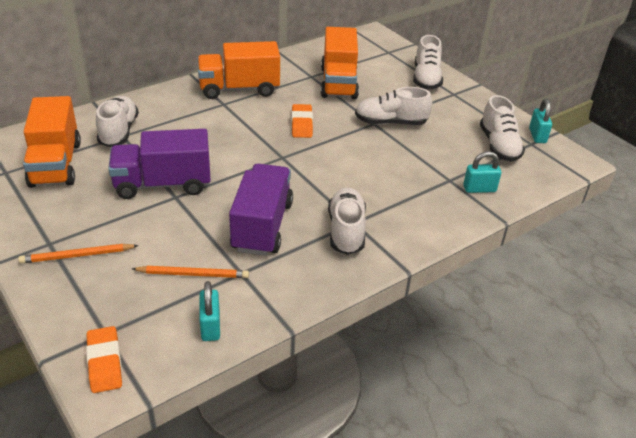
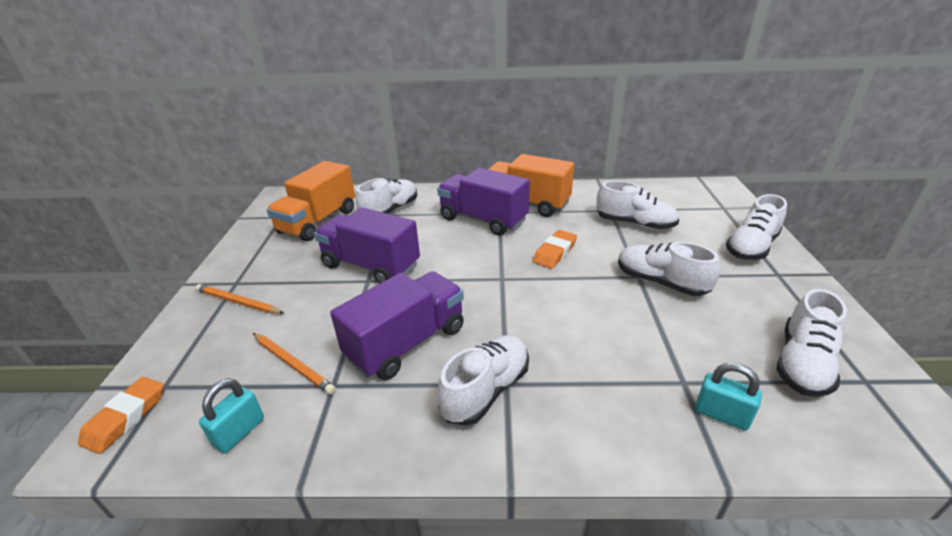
camera: 40 degrees right, 5 degrees down
(216, 114) = (483, 220): none -> purple truck
(338, 83) = (635, 224): orange truck -> white shoe
(537, 136) = (886, 373): turquoise padlock -> none

